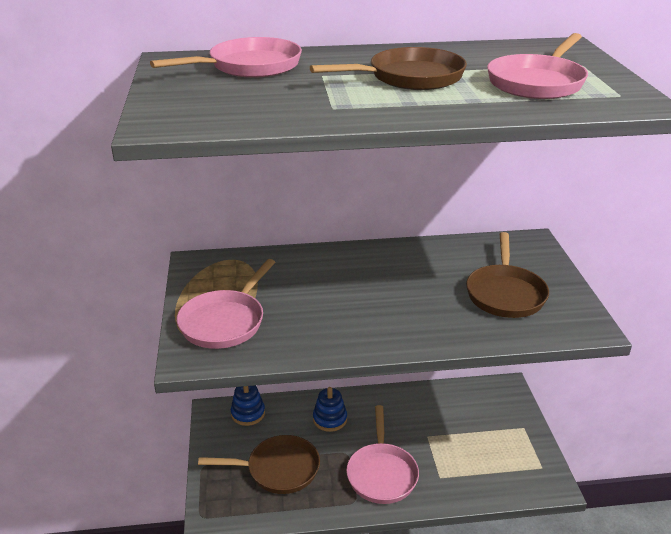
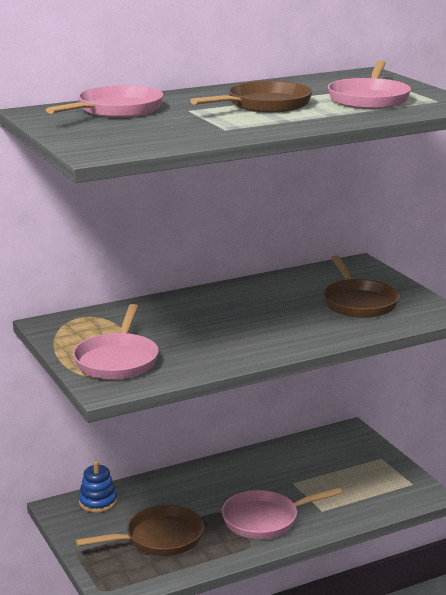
camera: 20 degrees left, 10 degrees down
(330, 419) = (188, 489): blue stacking toy -> none
(381, 473) = (265, 519): pink pan -> pink pan turned 90 degrees clockwise

